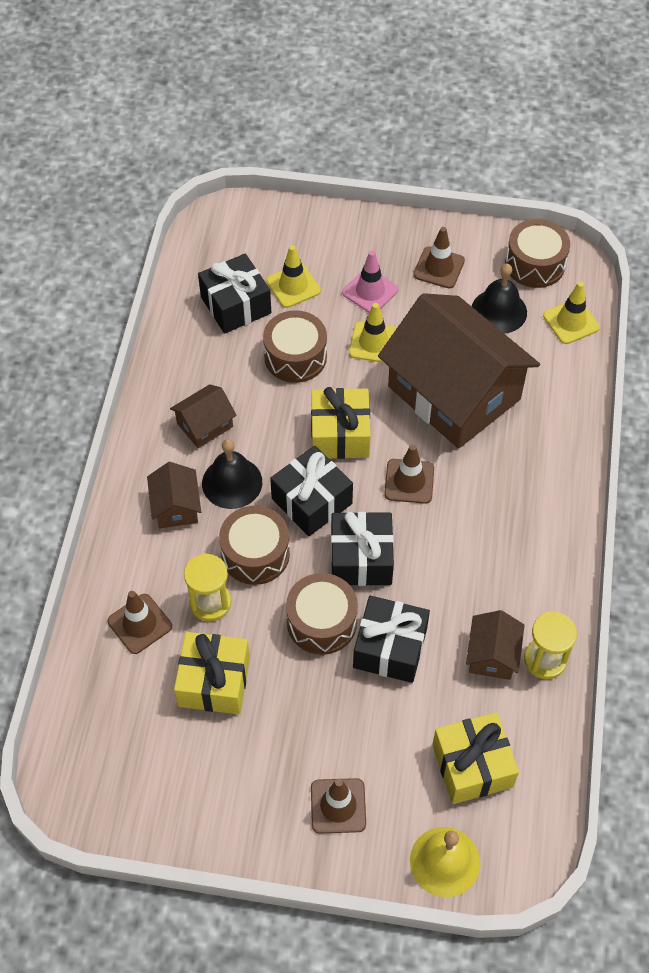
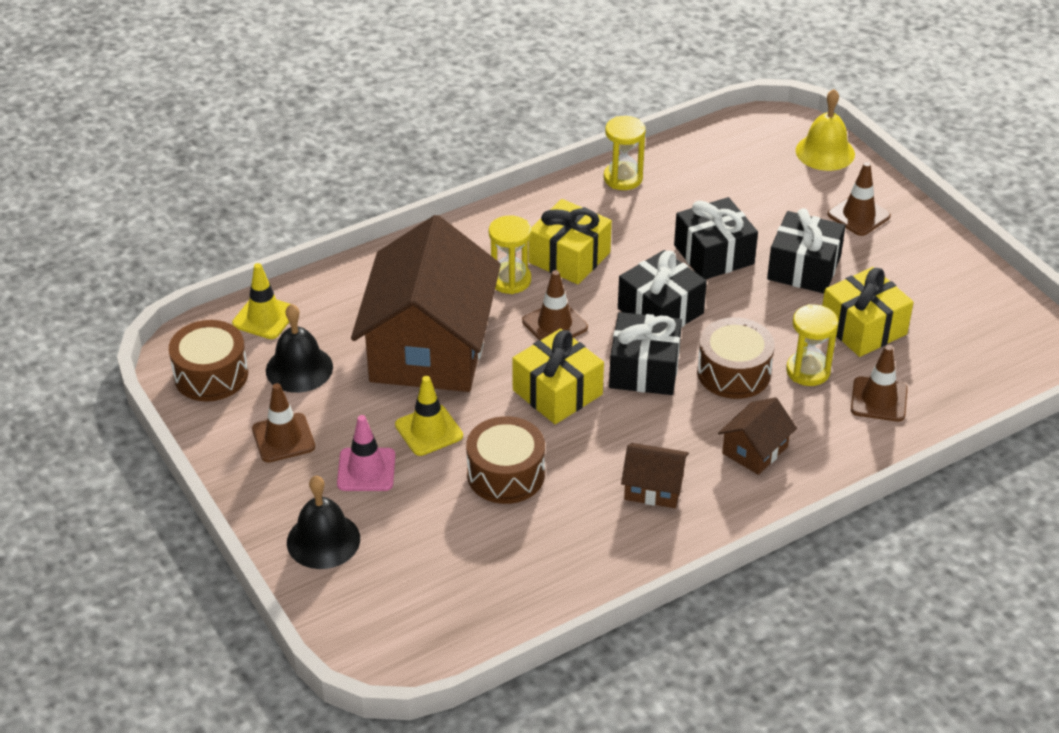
camera: 130 degrees left, 15 degrees down
(232, 482) = (688, 430): black bell -> black bell (323, 540)
(236, 305) = (491, 560): black gift -> black gift (804, 268)
(293, 286) = (419, 531): yellow traffic cone -> none
(321, 622) = (741, 301): brown drum -> none
(472, 766) = (746, 172): yellow gift -> yellow gift (569, 257)
(483, 488) = (510, 280): none -> yellow hourglass
(492, 655) = (651, 203): brown house -> none

